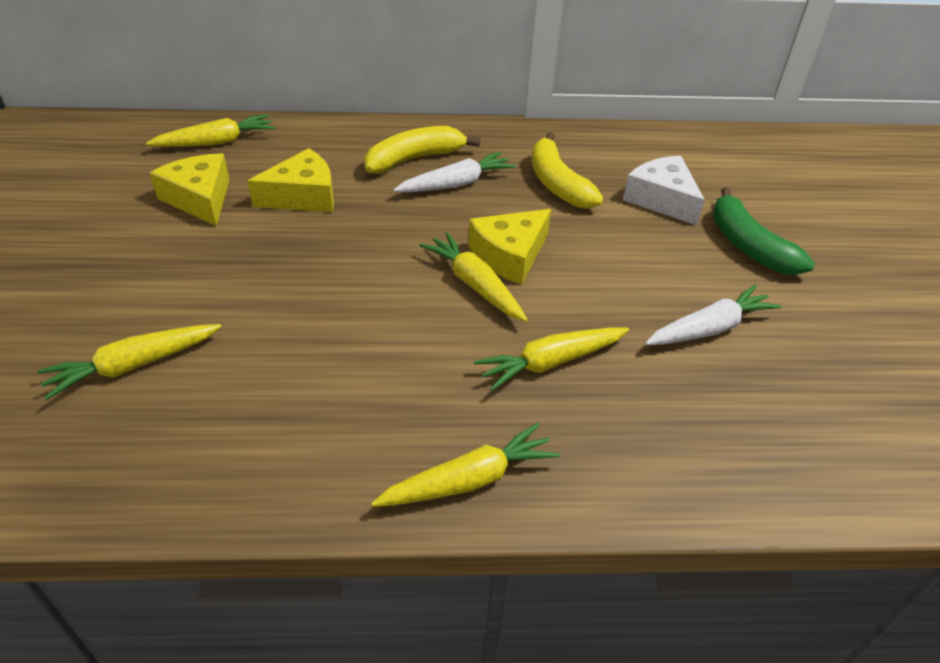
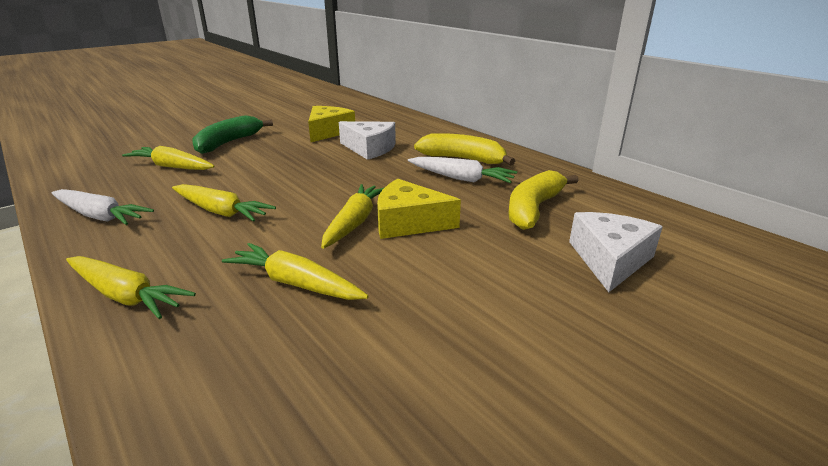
camera: 55 degrees right, 15 degrees down
(216, 142) = (383, 118): yellow carrot -> yellow carrot (221, 211)
(303, 196) = (370, 148): yellow cheese -> white cheese
(710, 328) = (449, 358): white carrot -> white carrot (100, 216)
(748, 245) = (638, 338): green banana -> green banana (228, 143)

